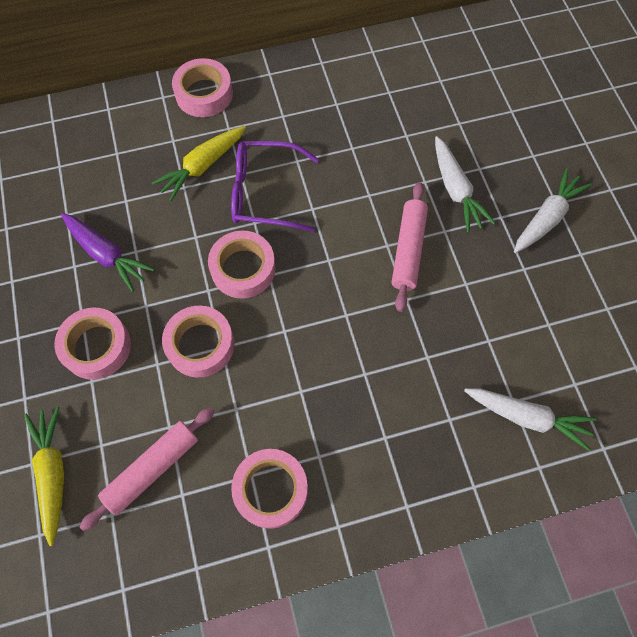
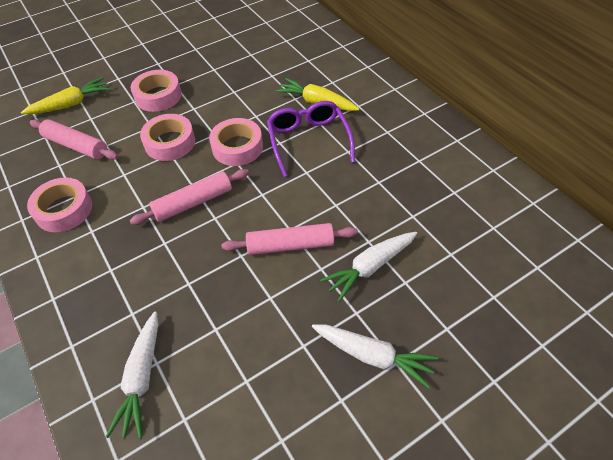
camera: 75 degrees right, 15 degrees down
(107, 255) = (226, 80): purple carrot -> none
(204, 94) = (382, 85): pink tape -> none
(315, 333) = (193, 202): none -> pink rolling pin

